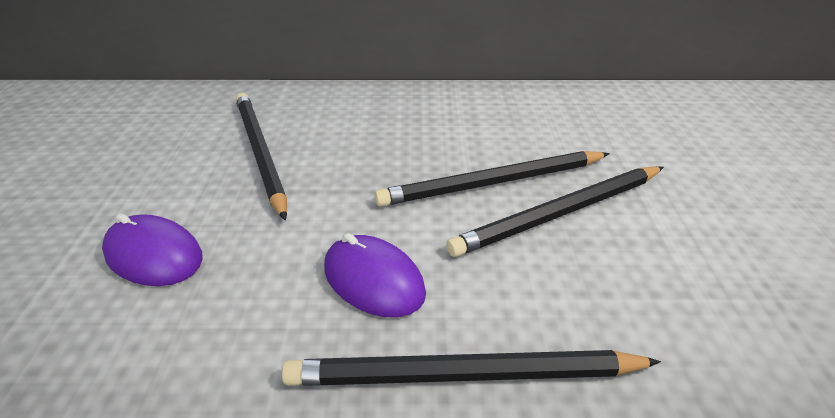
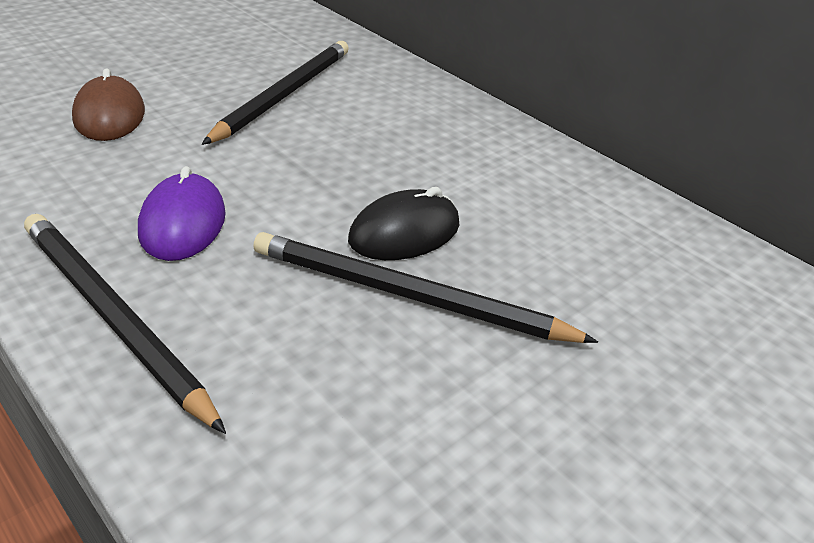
camera: 45 degrees right, 0 degrees up
(154, 255) = (110, 115): purple mouse -> brown mouse
(492, 183) = (404, 232): black pencil -> black mouse

